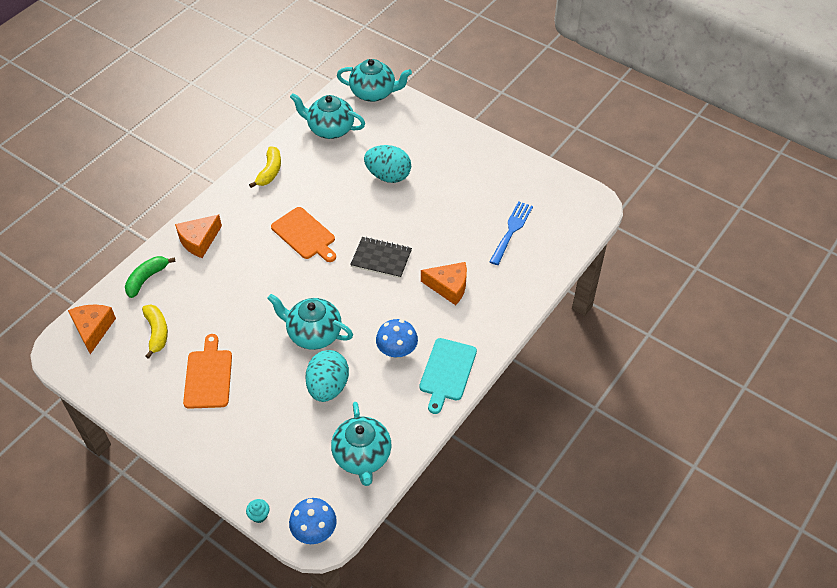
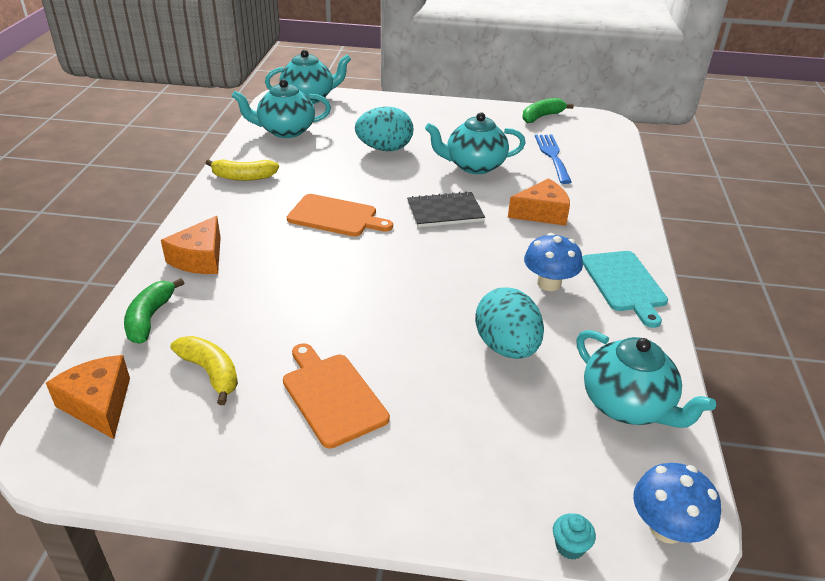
camera: 30 degrees left, 15 degrees down
(270, 171) = (243, 177): yellow banana -> yellow banana turned 105 degrees clockwise
(313, 334) = (434, 301): turquoise teapot -> turquoise teapot (474, 166)
(546, 180) = (542, 117): none -> green banana

